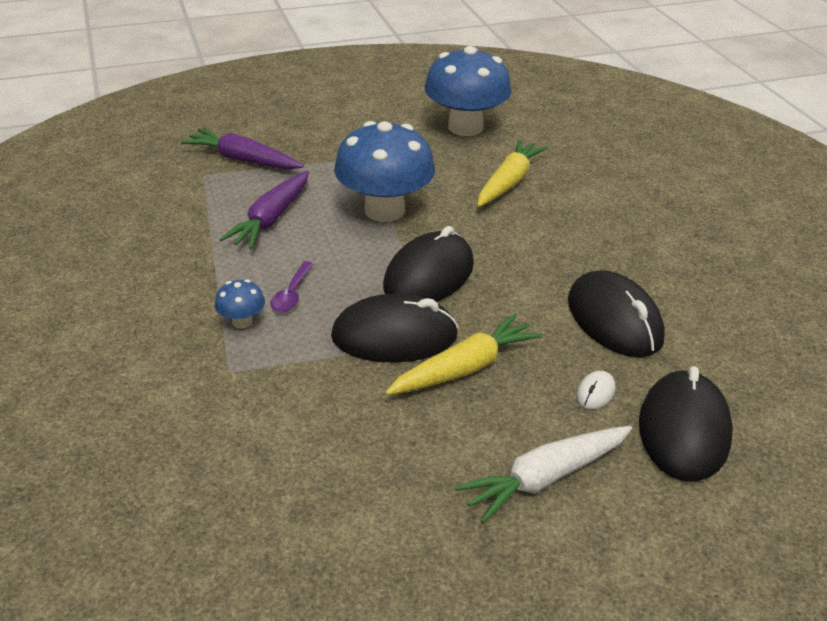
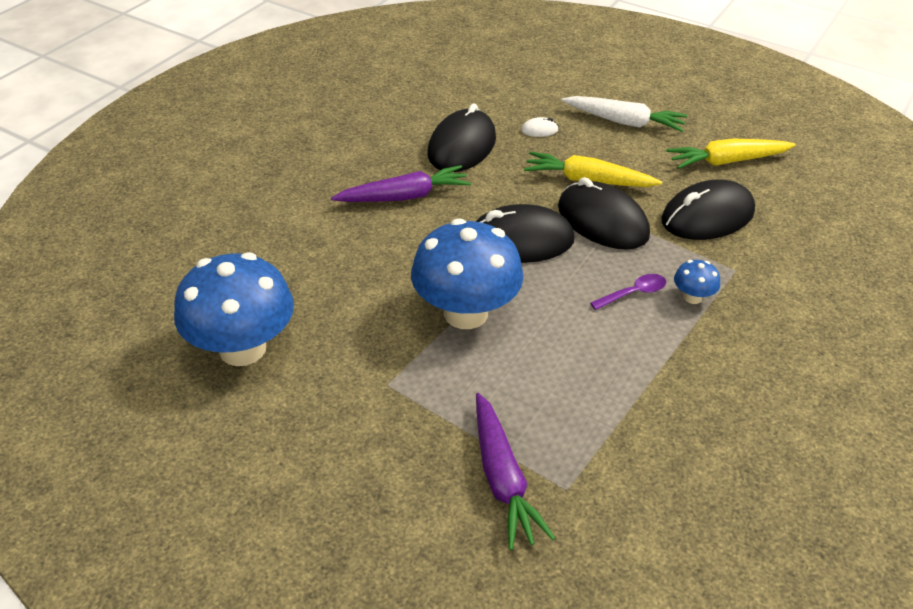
camera: 130 degrees left, 5 degrees up
(271, 219) = (567, 375): purple carrot -> purple carrot (404, 196)
(508, 182) = (331, 266): yellow carrot -> yellow carrot (727, 161)
(683, 430) = (528, 96): black mouse -> black mouse (707, 216)

